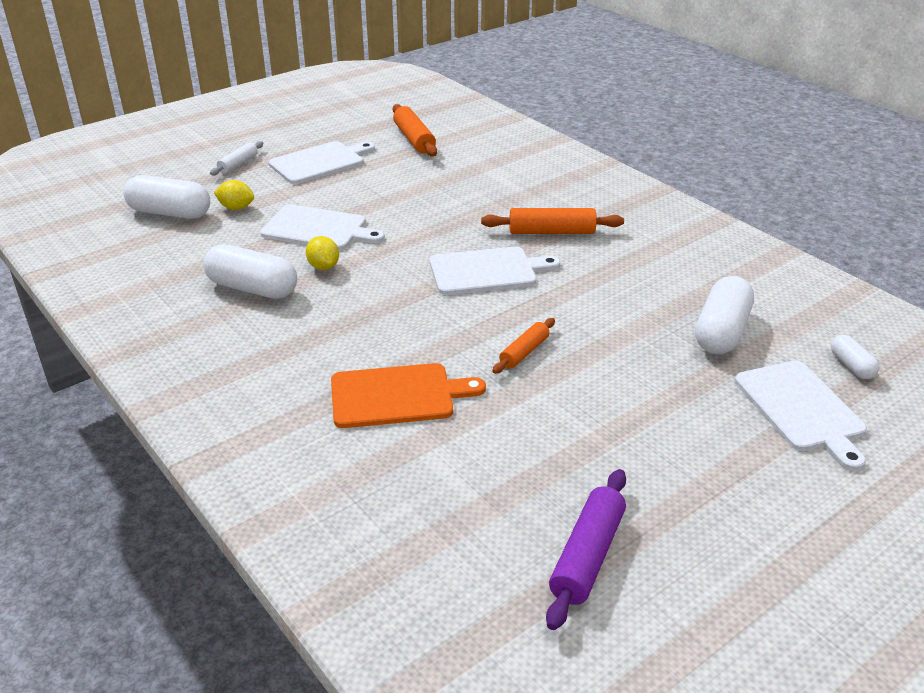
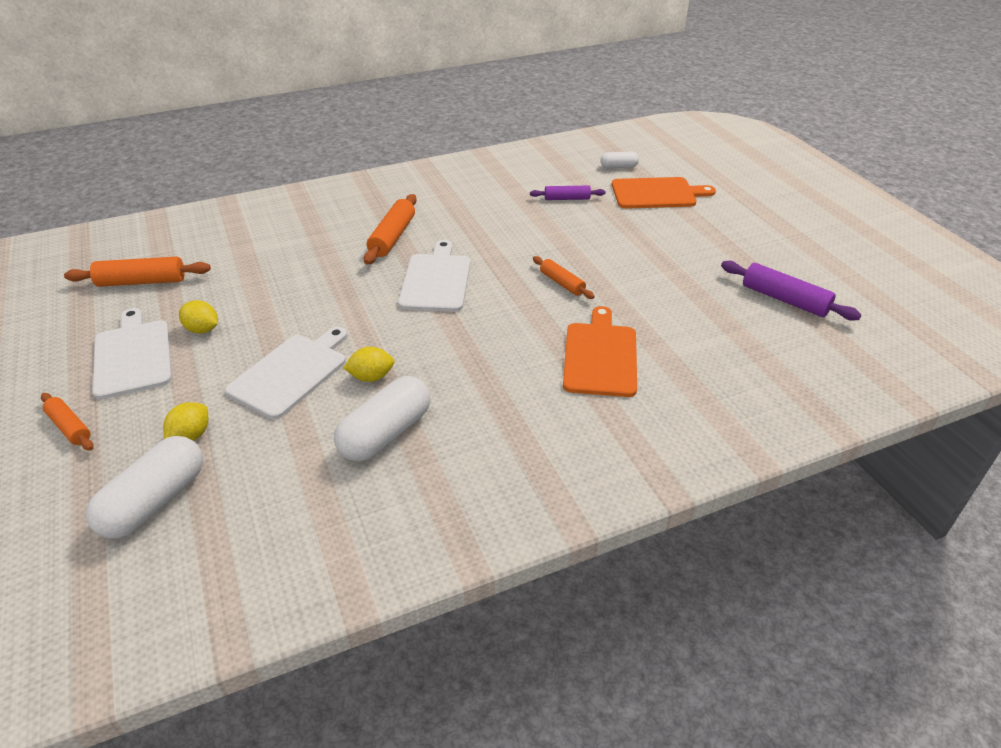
camera: 75 degrees left, 5 degrees up
(238, 164) = (70, 427): white rolling pin -> orange rolling pin
(361, 179) = (202, 329): none -> yellow lemon
(721, 332) = (567, 199): white capsule -> purple rolling pin
(801, 409) = (656, 193): white cutting board -> orange cutting board

